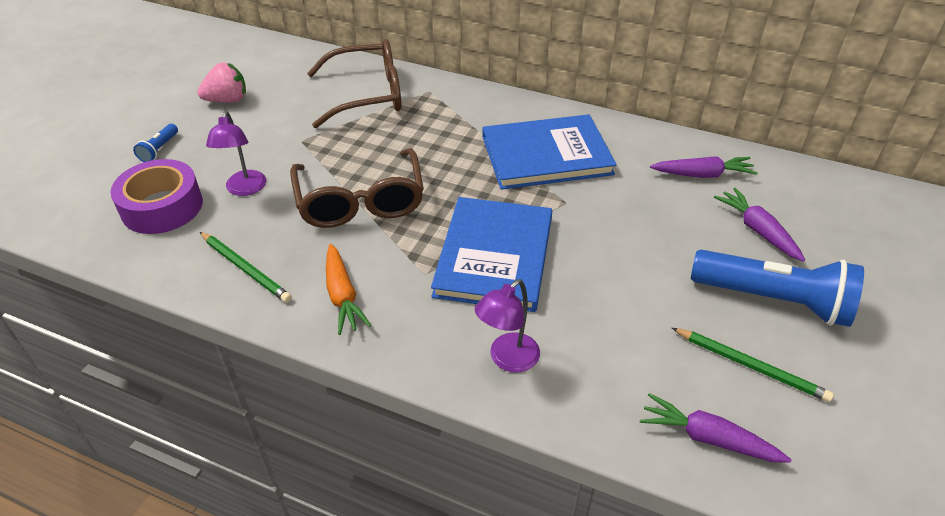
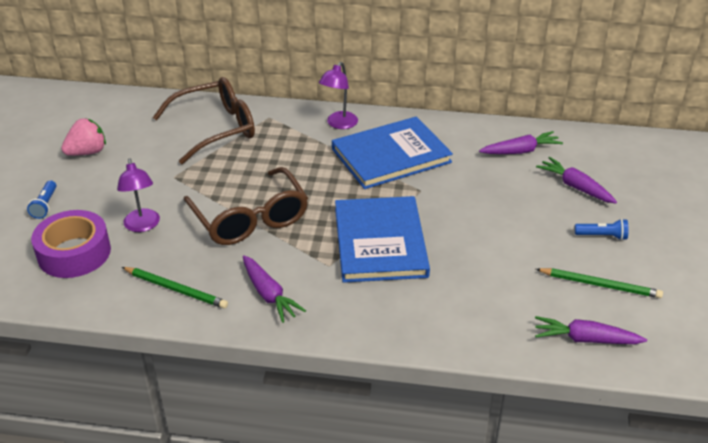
camera: 15 degrees left, 5 degrees down
(342, 296) = (269, 294): orange carrot -> purple carrot
(507, 359) = (420, 315): purple lamp -> purple lamp (339, 124)
(773, 300) = (602, 236): blue flashlight -> blue flashlight, size x0.43

